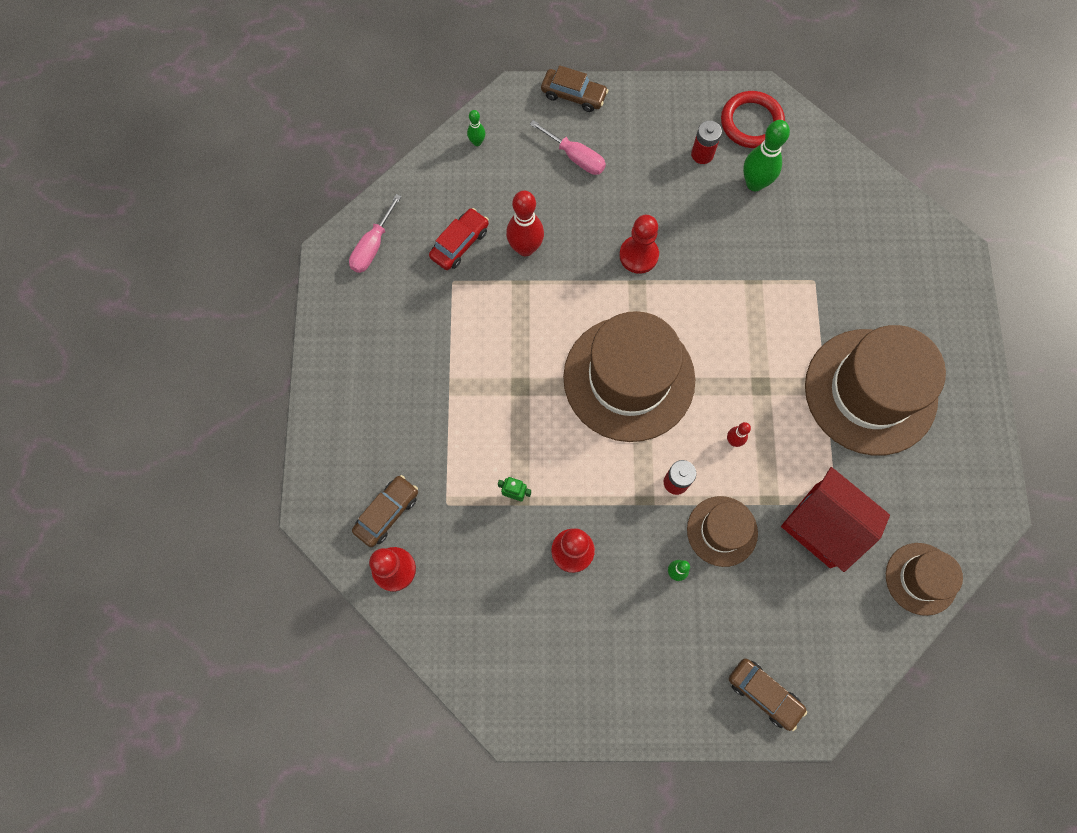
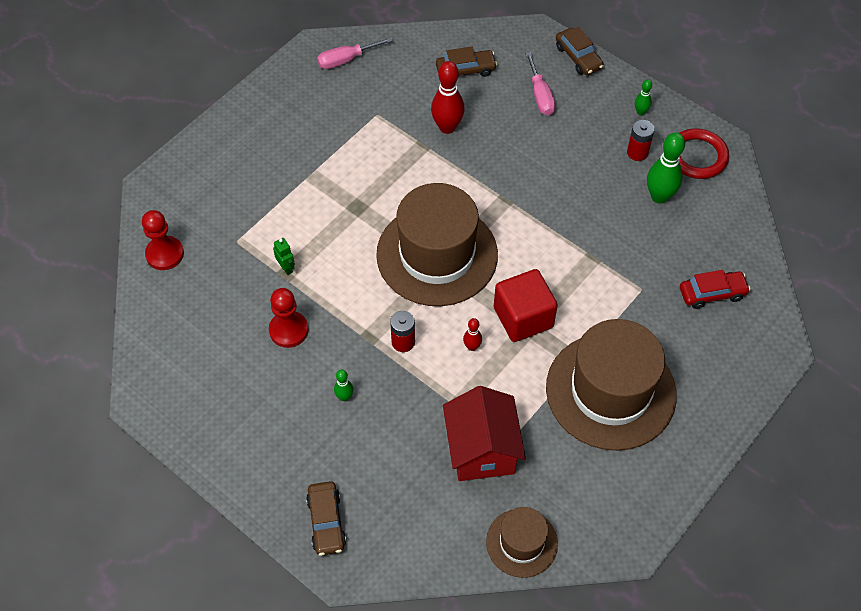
camera: 40 degrees right, 15 degrees down
(387, 513) = (194, 219): brown car -> brown car (465, 70)
(460, 244) = (405, 95): red car -> red car (712, 293)
(477, 142) = (479, 43): green bowling pin -> green bowling pin (640, 112)
(638, 255) = (523, 184): red pawn -> none
(722, 531) = (404, 397): brown hat -> none
(749, 381) = (523, 317): none -> red cube

